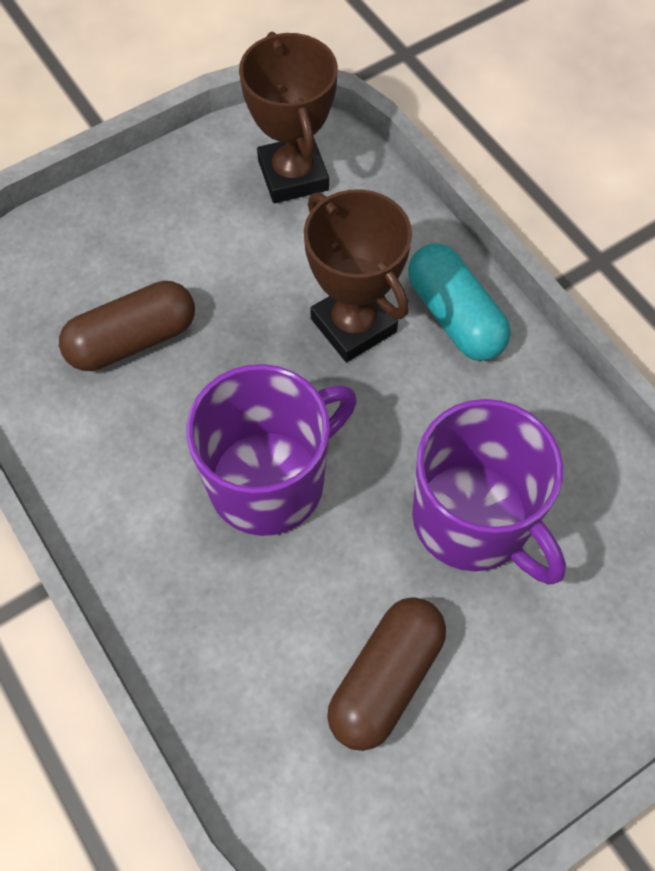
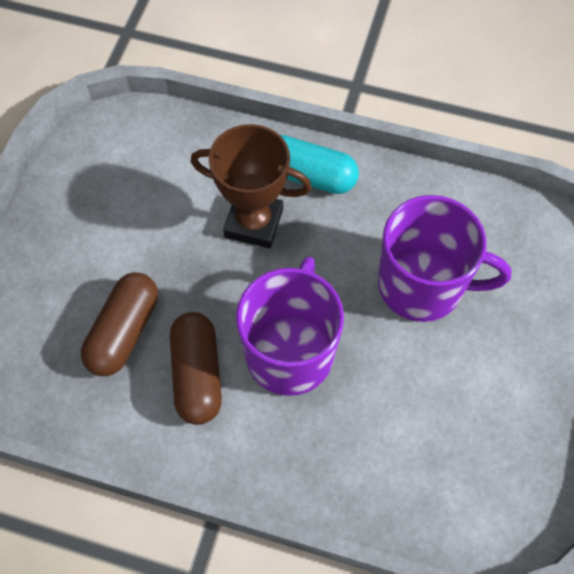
camera: 40 degrees left, 0 degrees up
(293, 175) = (130, 156): brown trophy -> none
(386, 678) = (456, 410): brown capsule -> brown capsule (197, 375)

